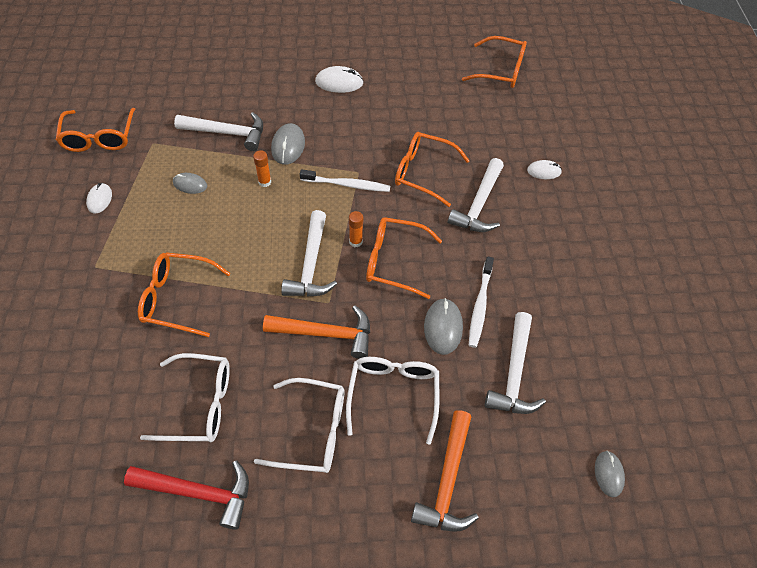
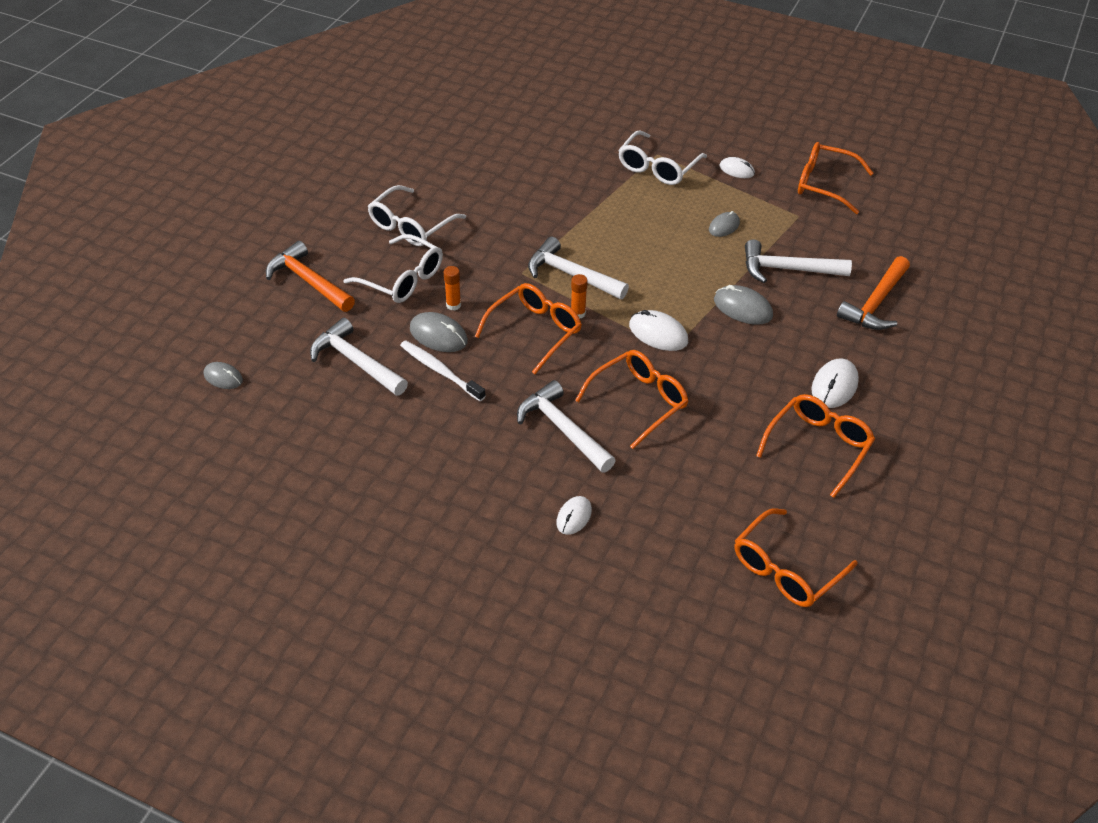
camera: 120 degrees right, 10 degrees down
(177, 298) = (591, 189): orange glasses -> orange glasses (818, 446)
(199, 492) = (414, 162): red hammer -> none
(200, 404) = (482, 178): white glasses -> white glasses (657, 167)
(227, 133) = (787, 269): white hammer -> white hammer turned 60 degrees clockwise
(264, 182) = (698, 276): orange glue stick -> orange glue stick (453, 305)
(326, 333) = (490, 260): orange hammer -> orange hammer (875, 303)
(347, 185) = (658, 333): white toothbrush -> white mouse

